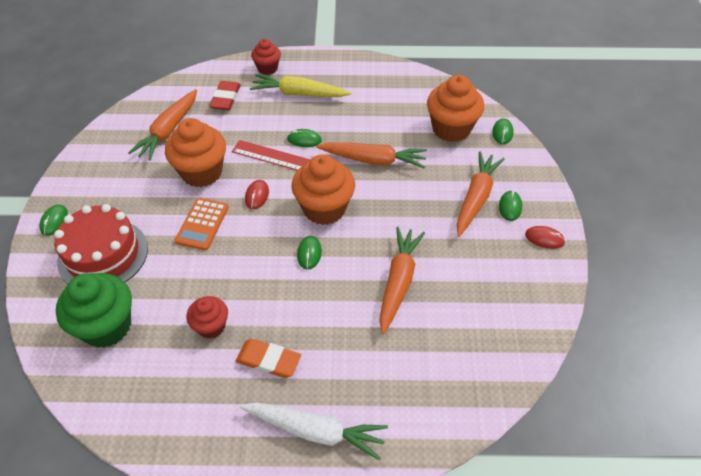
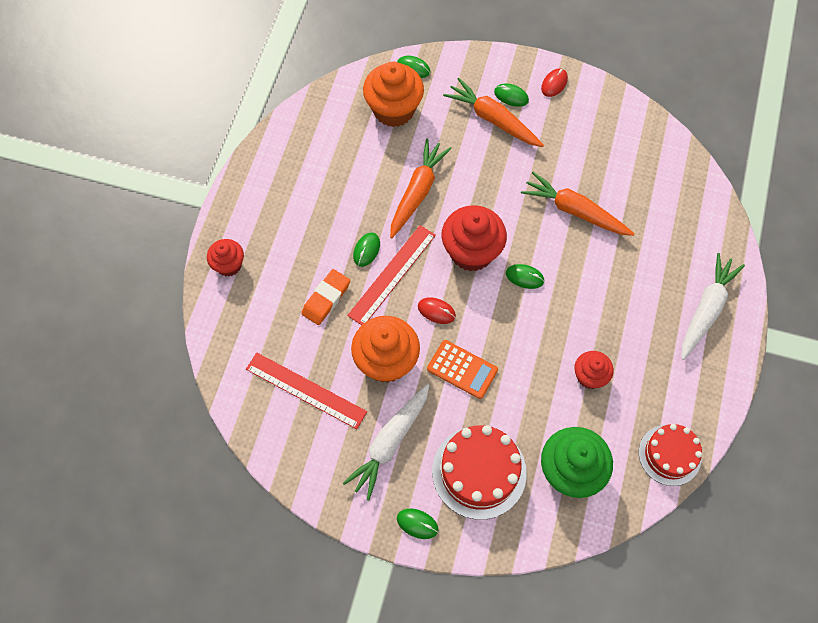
camera: 75 degrees left, 15 degrees up
(126, 189) = (389, 443): none -> white carrot
(130, 417) = (669, 455): none -> red cake
(168, 131) = (306, 390): orange carrot -> red ruler
(226, 98) = (269, 320): red eraser -> none
(268, 360) = (635, 333): orange eraser -> orange eraser (326, 299)
(299, 94) = (288, 240): yellow carrot -> none
(324, 209) = (471, 252): orange cupcake -> red cupcake

